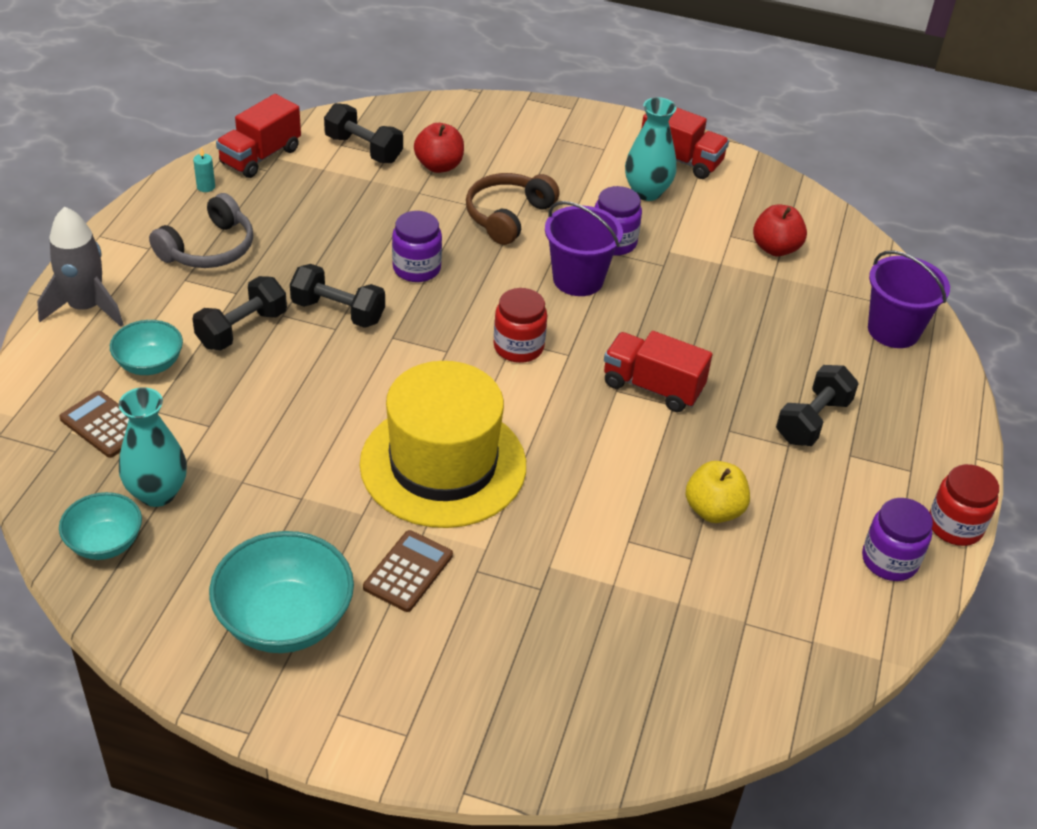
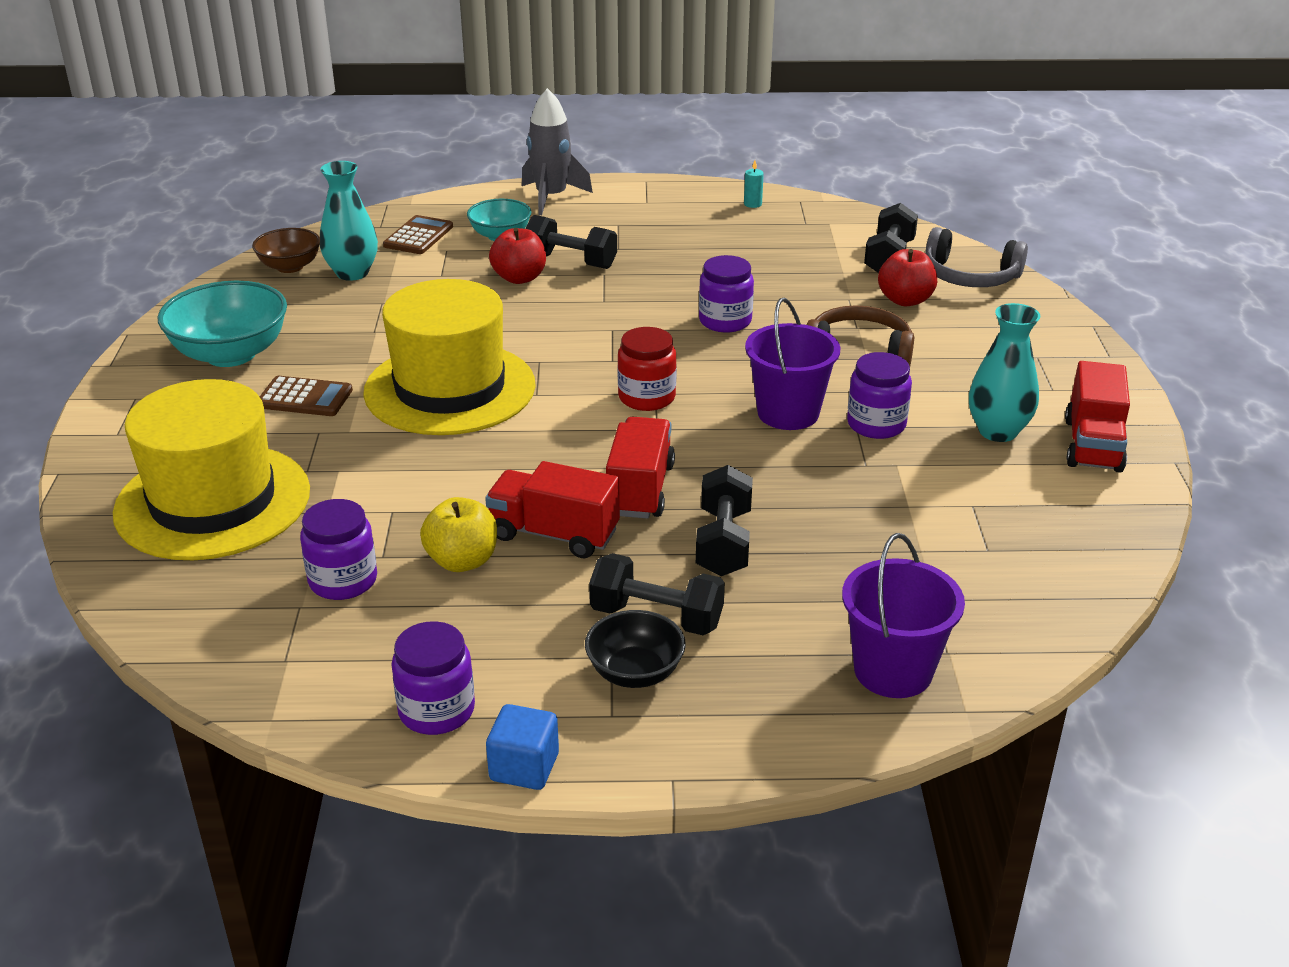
camera: 75 degrees right, 10 degrees down
(105, 543) = (290, 266): turquoise bowl -> brown bowl
(209, 249) = (667, 224): grey headphones -> grey headphones (970, 276)
(260, 156) = (823, 216): red truck -> red truck (554, 534)
(338, 312) = (628, 297): black dumbbell -> black dumbbell (723, 542)
(567, 665) = (213, 501): none -> yellow hat
(718, 589) = (343, 580): none -> purple jar
(775, 248) = (980, 544): red apple -> red apple (519, 278)
(870, 447) = (635, 672): none -> black bowl
(955, 526) = (524, 767): red jar -> blue cube

